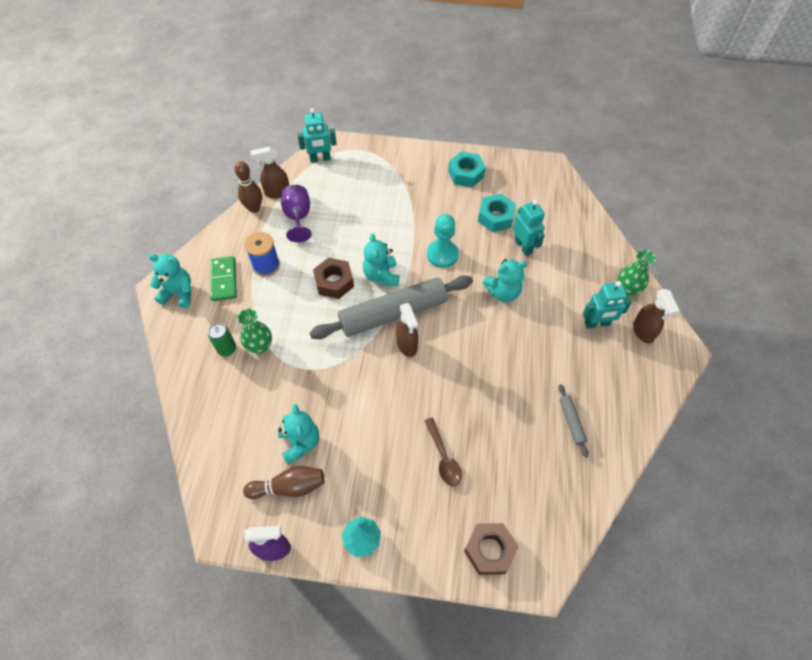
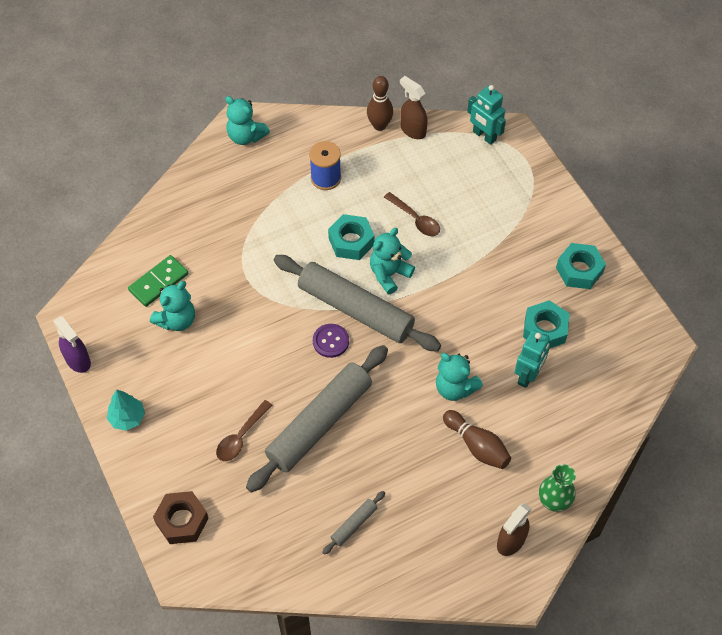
camera: 55 degrees right, 0 degrees up
(179, 293) = (246, 136): turquoise teddy bear -> turquoise teddy bear turned 150 degrees clockwise
(224, 280) = (285, 158): green domino -> green domino (158, 282)
(227, 349) = (221, 209): green can -> none
(260, 346) = (242, 230): green vase -> none
(289, 487) = (134, 337): brown bowling pin -> brown bowling pin (477, 446)
(298, 217) = (399, 166): purple goblet -> none
(334, 282) = (351, 241): brown nut -> turquoise nut
(350, 234) = (415, 219): none -> brown spoon
(407, 345) = (330, 341): brown spray bottle -> purple button
(442, 254) = (456, 309): turquoise pawn -> none
(470, 394) = (319, 423): none -> grey rolling pin
(597, 323) = (486, 493): turquoise robot -> none

